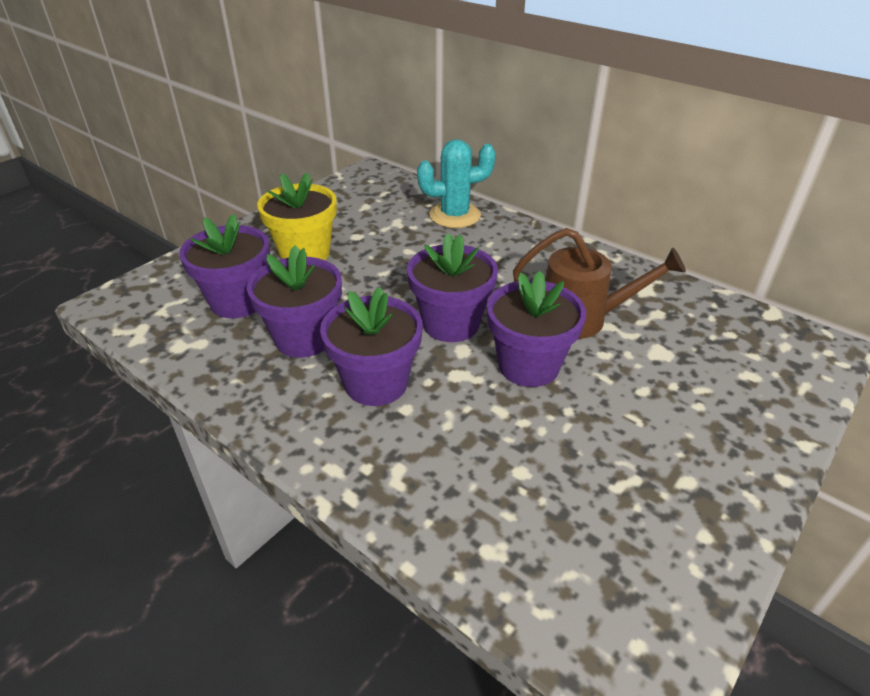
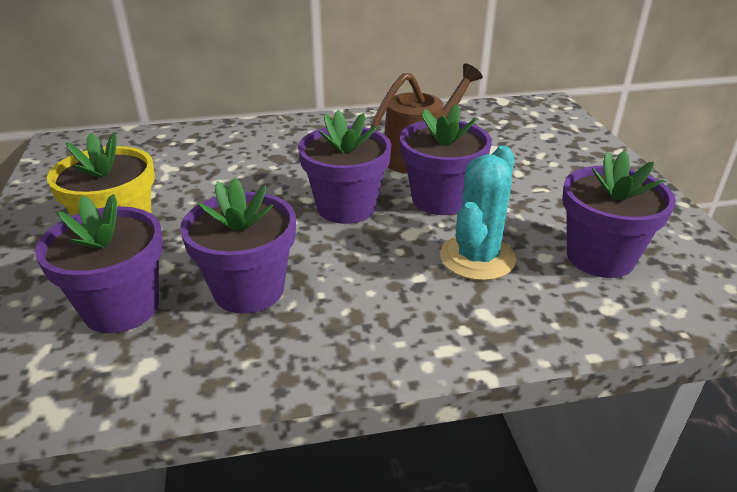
camera: 50 degrees left, 5 degrees down
(376, 383) = (368, 277): purple flower pot -> purple flower pot (600, 257)
(455, 215) = (211, 140): turquoise cactus -> turquoise cactus (477, 258)

